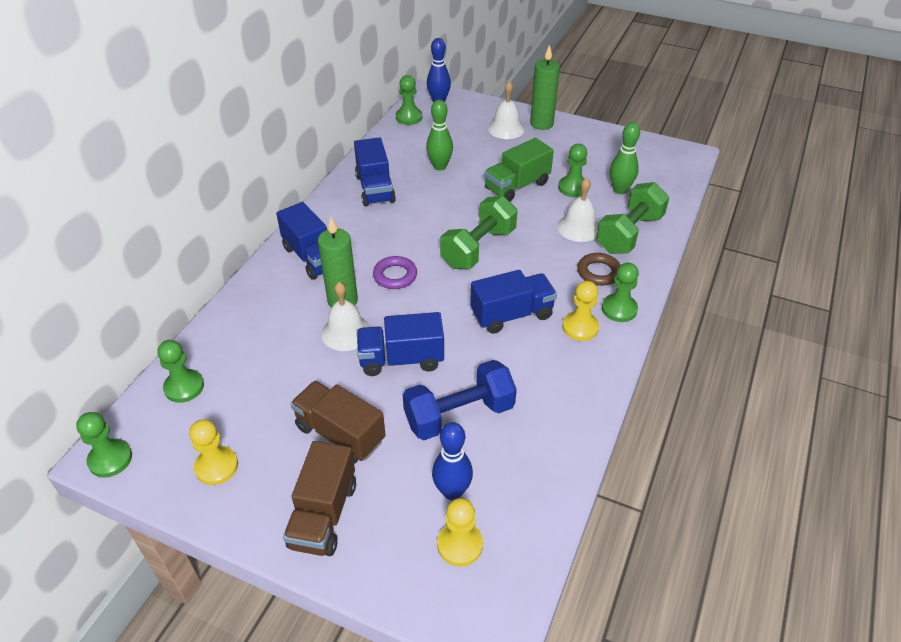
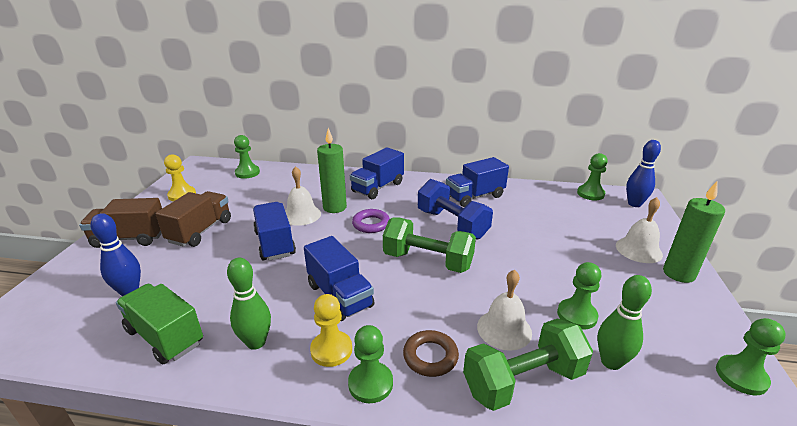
camera: 75 degrees right, 15 degrees down
(110, 459) = (195, 166): green pawn -> green pawn (741, 376)
(439, 166) = (533, 221): green bowling pin -> green bowling pin (256, 342)
(459, 415) = (211, 282): blue dumbbell -> blue dumbbell (452, 224)
(460, 544) = (75, 304): yellow pawn -> none
(517, 186) = (543, 271): green truck -> green truck (165, 336)
(629, 233) = (523, 381): green dumbbell -> green dumbbell turned 45 degrees counterclockwise

